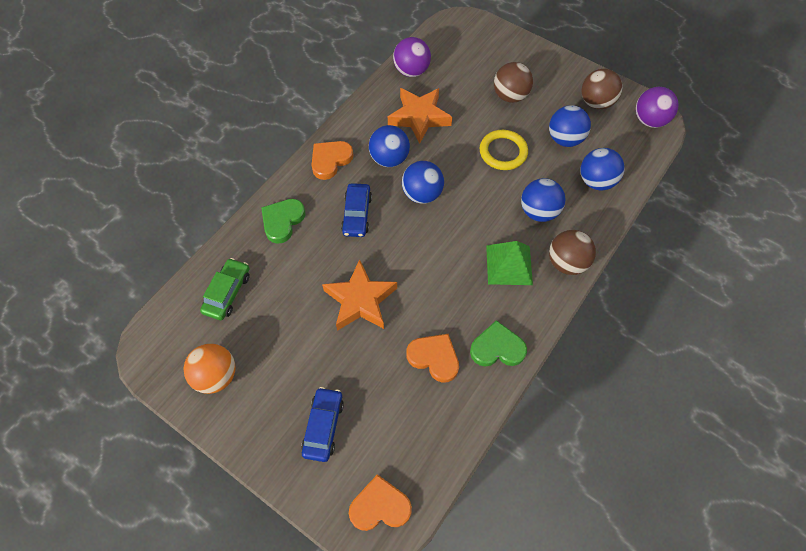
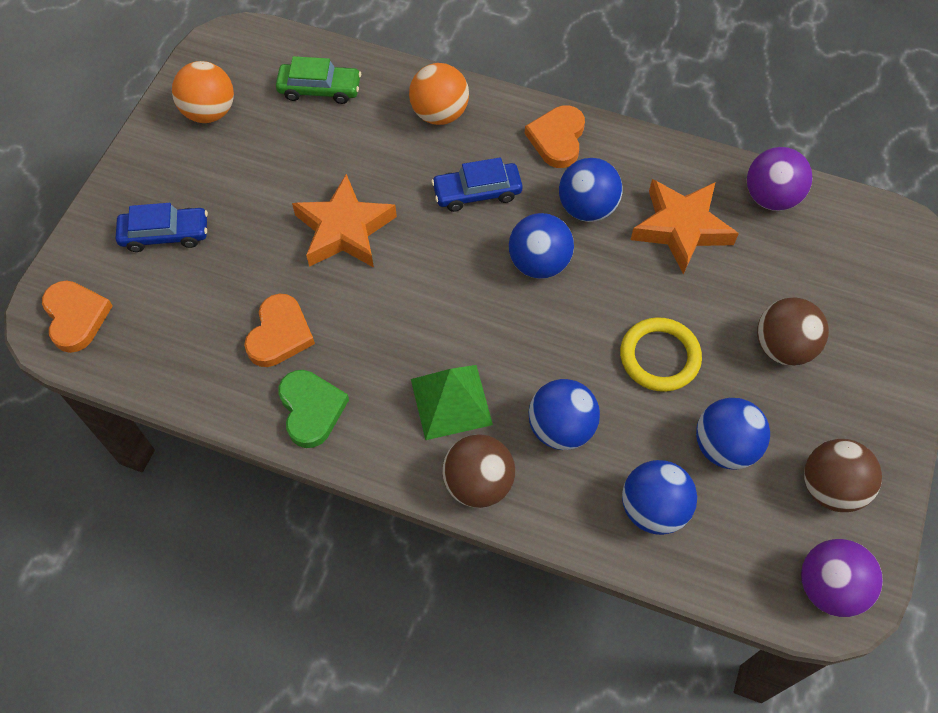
camera: 75 degrees right, 0 degrees up
(282, 221) = (439, 114): green heart -> orange ball
(330, 160) = (557, 139): orange heart -> orange heart turned 105 degrees counterclockwise

